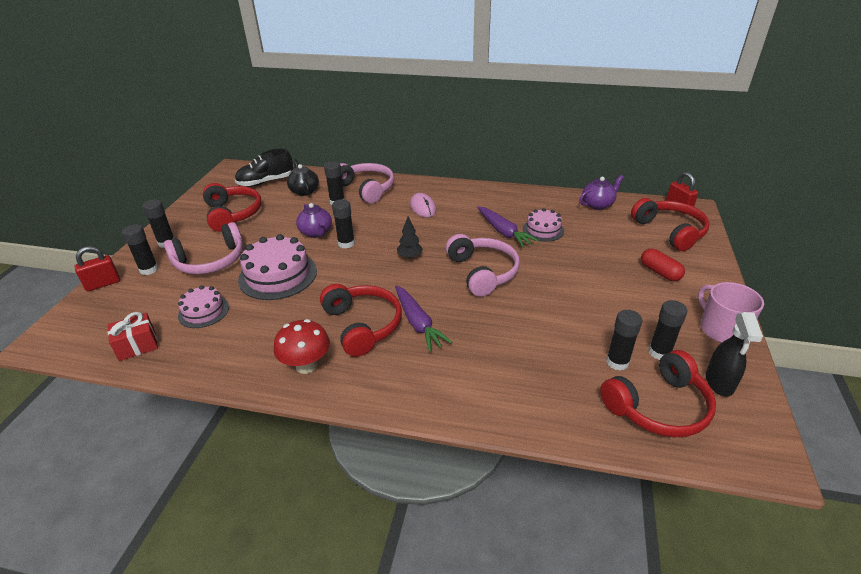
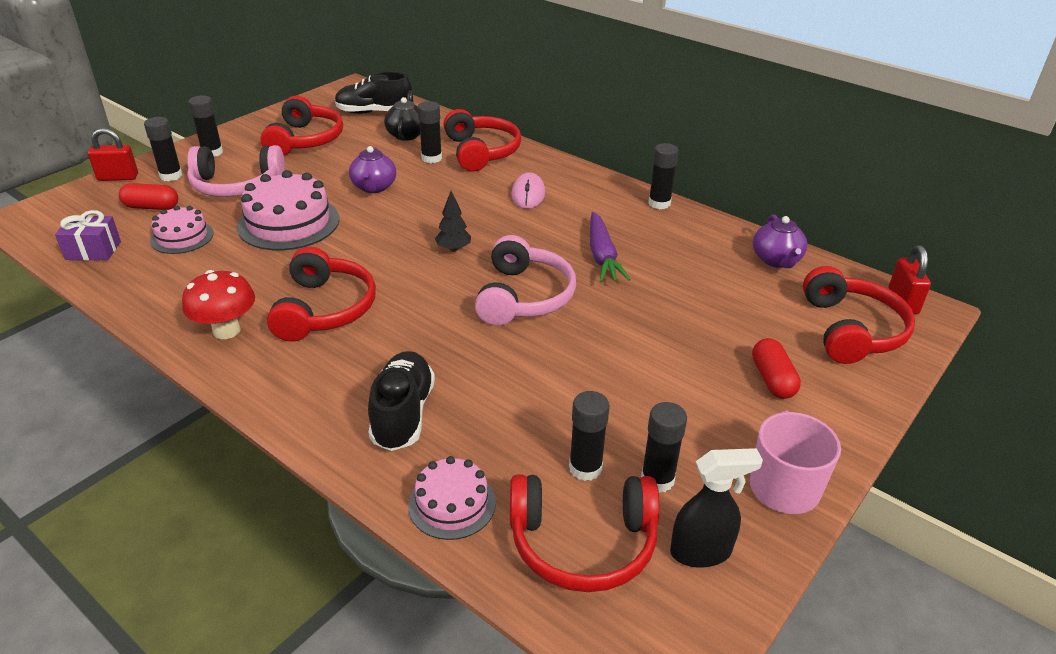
camera: 25 degrees right, 0 degrees up
(137, 345) = (93, 250): red gift -> purple gift
(155, 297) = (151, 207): none -> red capsule
(346, 243) = (395, 210): black glue stick -> black glue stick (659, 203)
(366, 189) = (481, 152): pink headphones -> red headphones
(418, 323) = (387, 329): purple carrot -> none
(482, 374) = (403, 414): none -> black shoe
(543, 230) = (660, 269): pink cake -> pink cake (452, 504)
(598, 204) = (776, 260): purple teapot -> purple teapot turned 90 degrees clockwise
(719, 383) = (701, 552): black spray bottle -> black spray bottle turned 135 degrees counterclockwise

